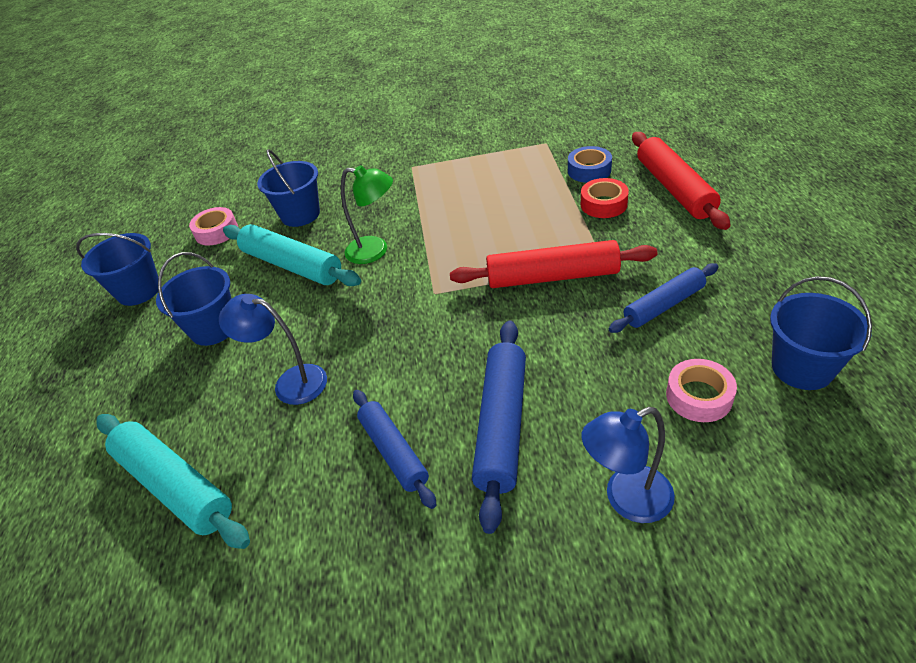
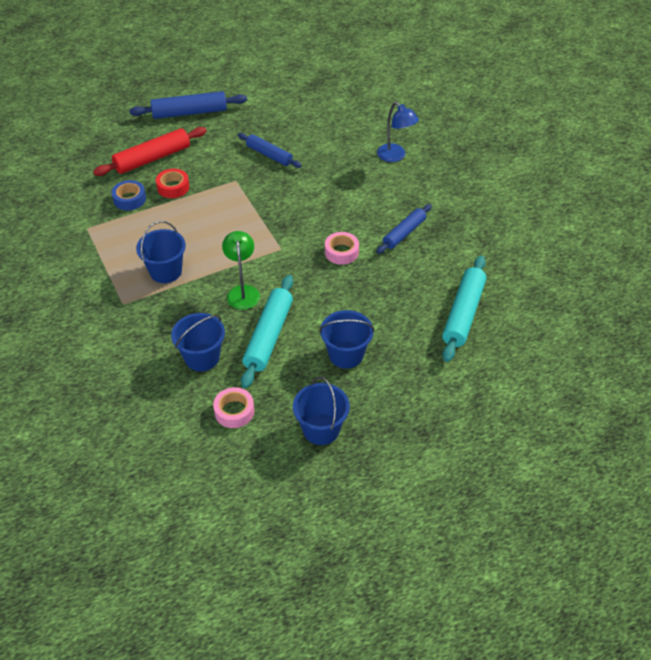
camera: 115 degrees left, 5 degrees up
(290, 382) = (376, 292): blue lamp -> none
(501, 425) = (372, 199): blue rolling pin -> blue rolling pin (190, 113)
(552, 276) = (253, 199): red rolling pin -> none
(699, 396) = (330, 140): pink tape -> pink tape (341, 252)
(802, 368) = (302, 112): blue bucket -> blue bucket (165, 271)

